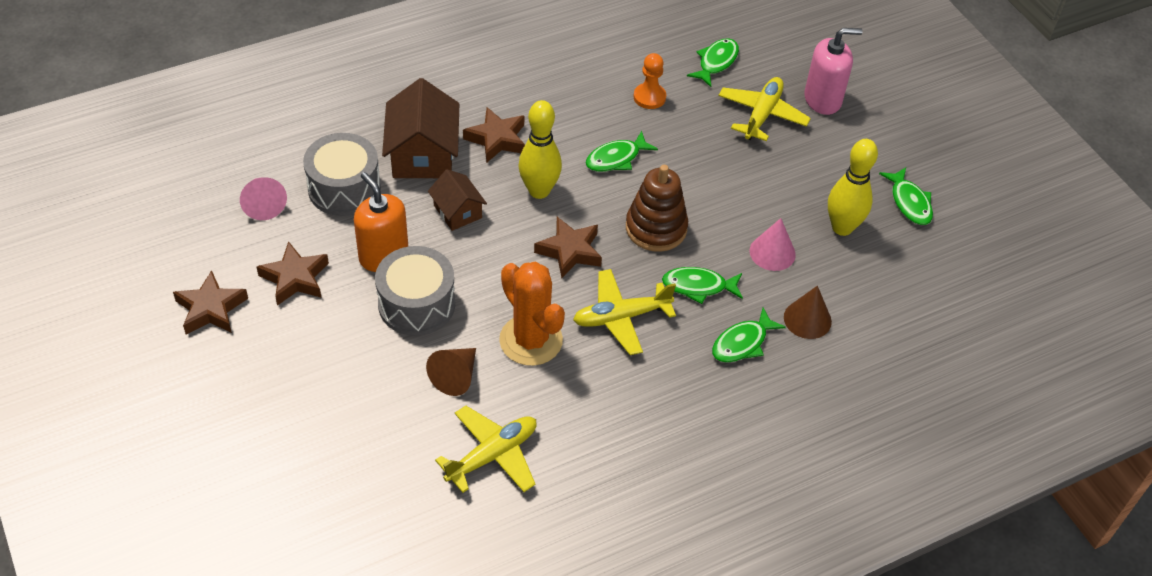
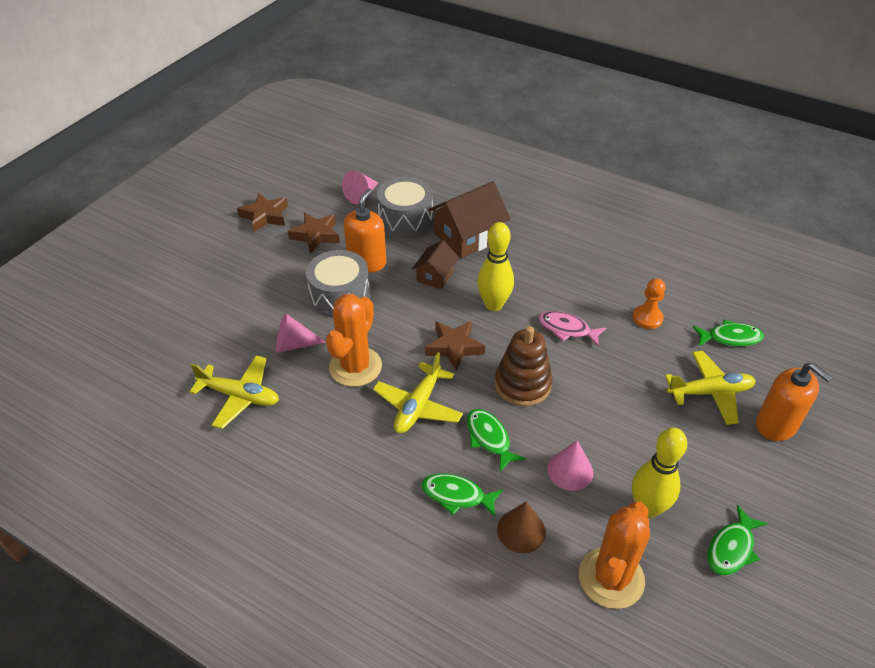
camera: 60 degrees right, 5 degrees down
(456, 376) = (294, 344): brown cone -> pink cone
(497, 139) = (518, 262): brown star -> none
(616, 158) = (567, 329): green fish -> pink fish
(621, 317) = (418, 406): yellow plane -> yellow plane turned 105 degrees counterclockwise
(823, 99) = (776, 425): pink soap dispenser -> orange soap dispenser
(887, 289) = (611, 578): none -> orange cactus

